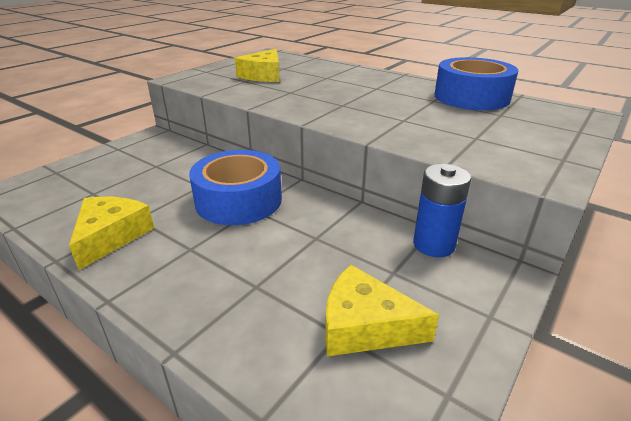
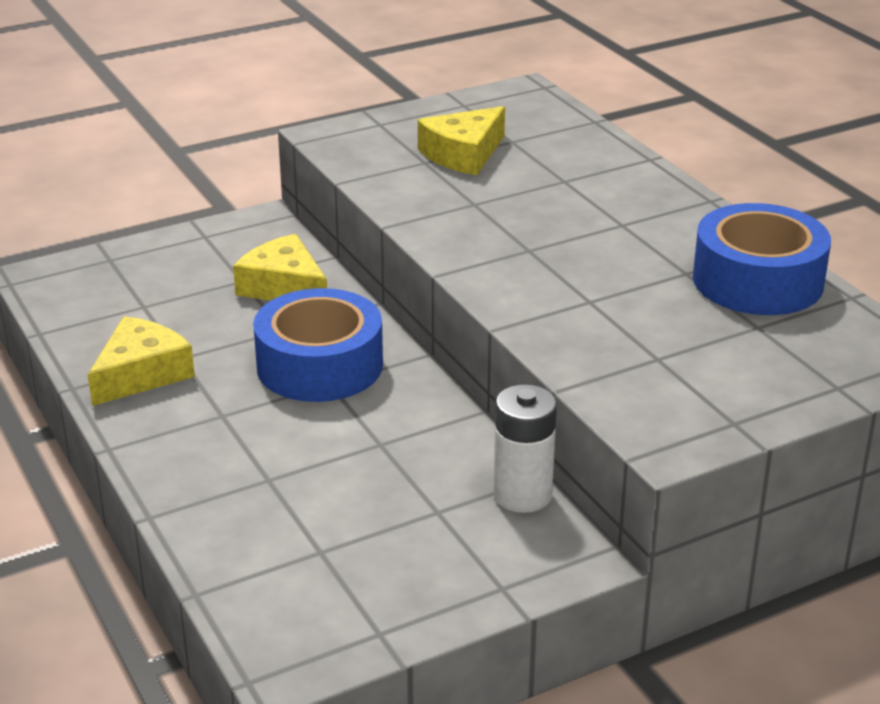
camera: 25 degrees right, 0 degrees up
(364, 325) = (353, 552): yellow cheese -> yellow cheese (284, 287)
(434, 245) = (522, 495): blue battery -> white battery

